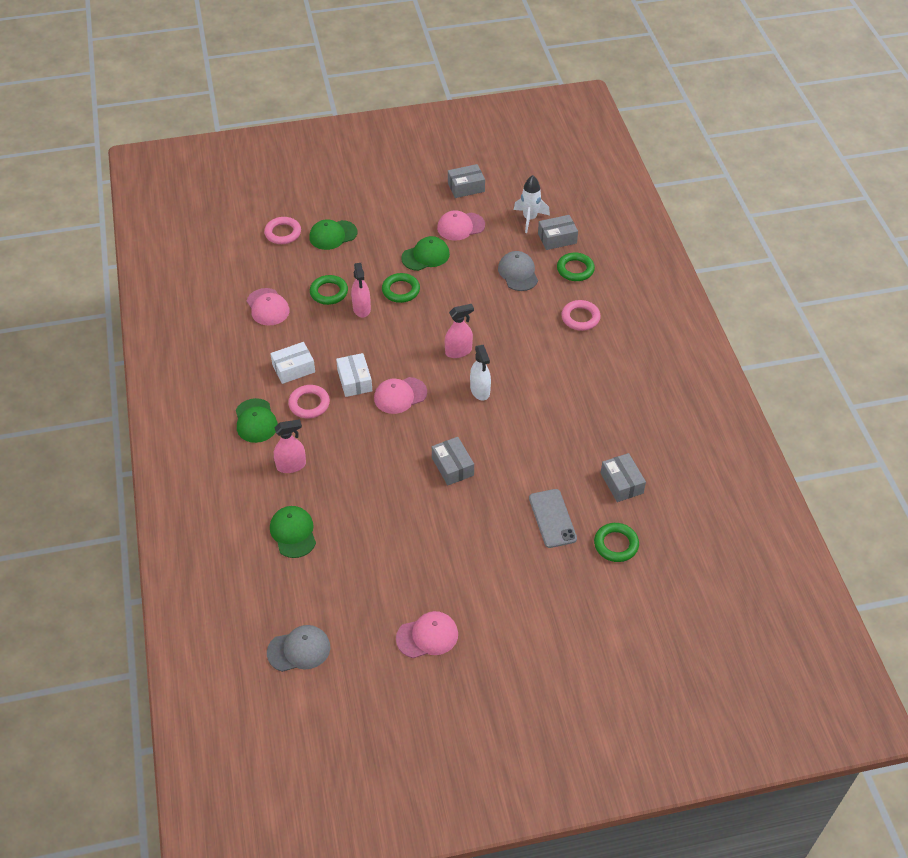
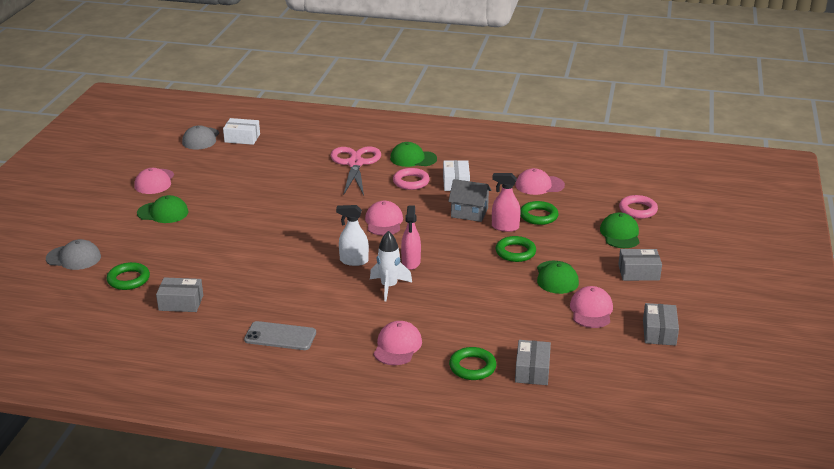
camera: 115 degrees right, 20 degrees down
(291, 465) = (355, 164): pink spray bottle -> pink scissors
(293, 533) = (294, 153): green cap -> green cap (163, 213)
(348, 340) = (469, 212): none -> grey house
(355, 381) = (419, 205): white box -> white box (242, 138)
(452, 466) = (286, 227): grey box -> grey box (638, 272)
(518, 273) = (493, 326): grey cap -> grey cap (74, 258)
(529, 219) = (578, 361): white rocket -> white rocket (389, 287)
(552, 518) = (187, 257): grey phone -> grey phone (280, 336)
(580, 318) = (397, 346): pink ring -> pink cap

